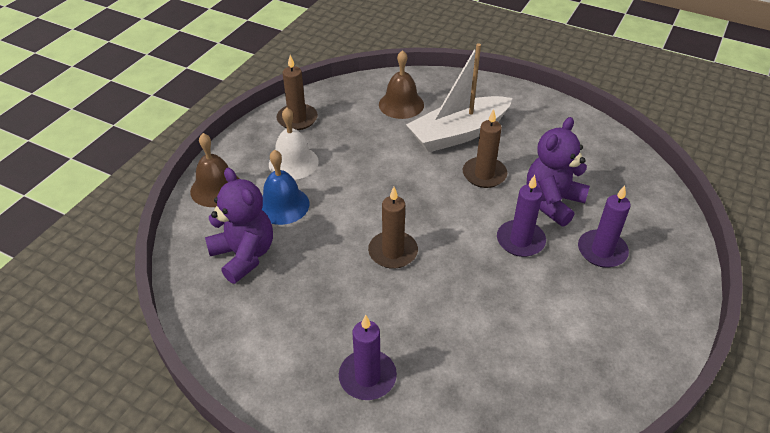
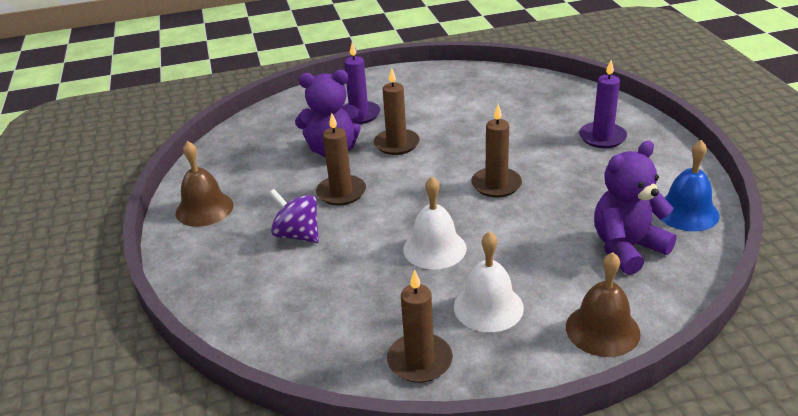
camera: 130 degrees left, 10 degrees down
(244, 255) = (627, 248): purple teddy bear -> purple teddy bear turned 45 degrees clockwise
(283, 205) = (547, 270): blue bell -> blue bell (686, 212)
(368, 176) = (434, 248): none -> white bell
(401, 104) = (290, 300): brown bell -> brown bell (204, 209)
(458, 134) = (297, 235): white boat -> purple spinning top
(520, 240) = (396, 144): purple candle -> brown candle

